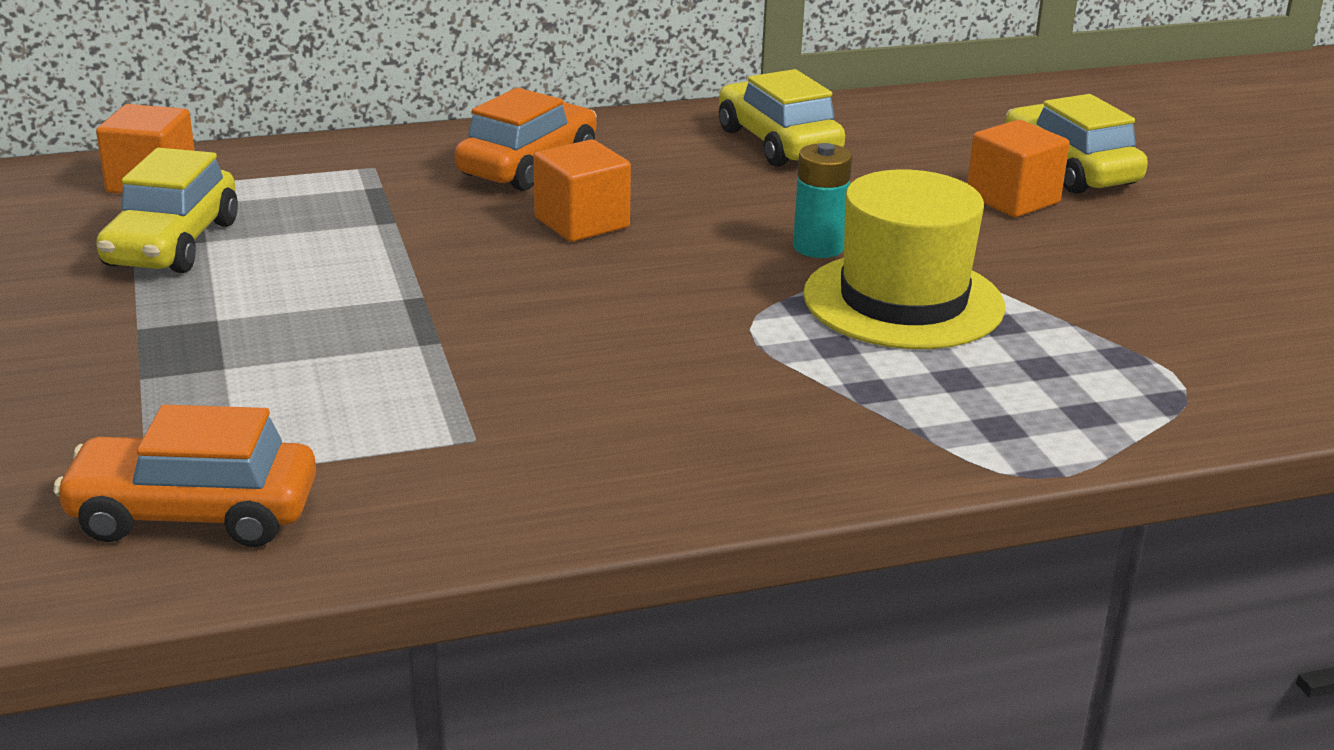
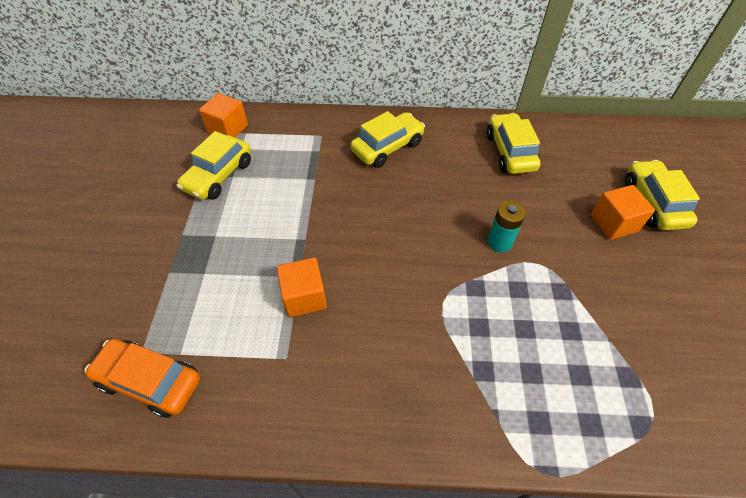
camera: 20 degrees right, 25 degrees up
(528, 165) = (387, 147): orange car -> yellow car
(582, 223) = (395, 197): orange cube -> orange cube (304, 297)
(903, 301) = (526, 298): yellow hat -> none

